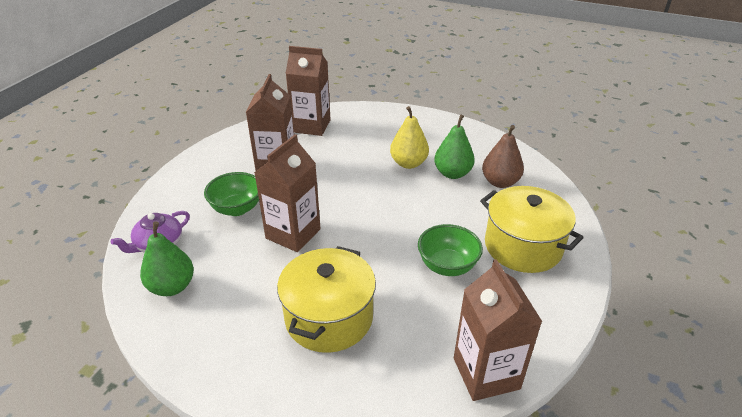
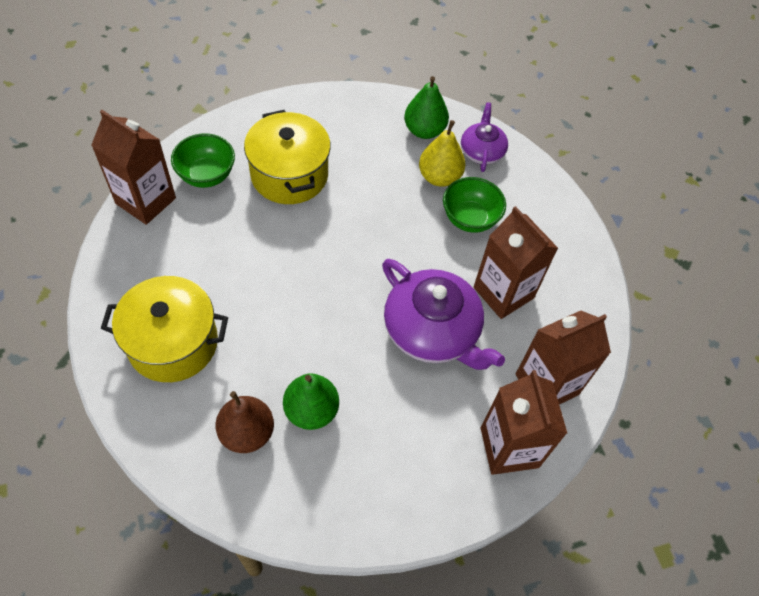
camera: 135 degrees right, 20 degrees up
(293, 233) = (392, 225): brown carton -> brown carton (509, 447)
(342, 170) = (432, 331): none -> purple teapot
(408, 163) = (374, 394): yellow pear -> yellow pear (439, 177)
(447, 266) = (232, 275): green bowl -> green bowl (207, 175)

